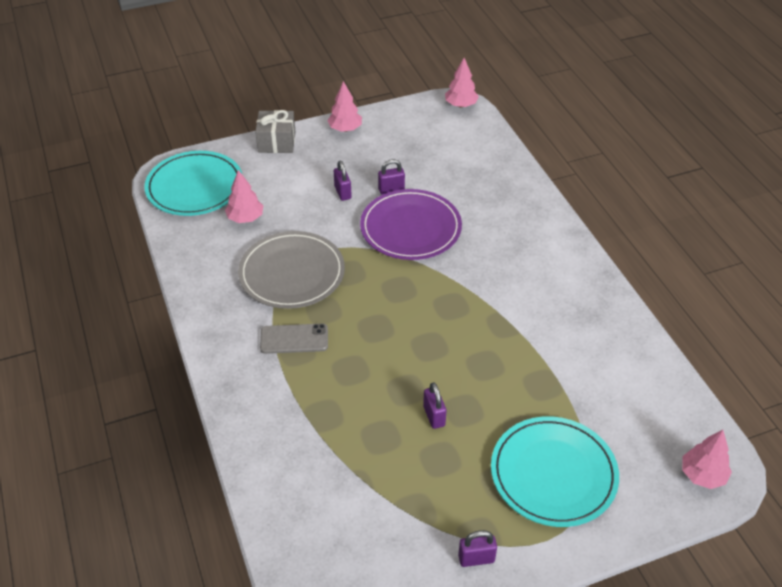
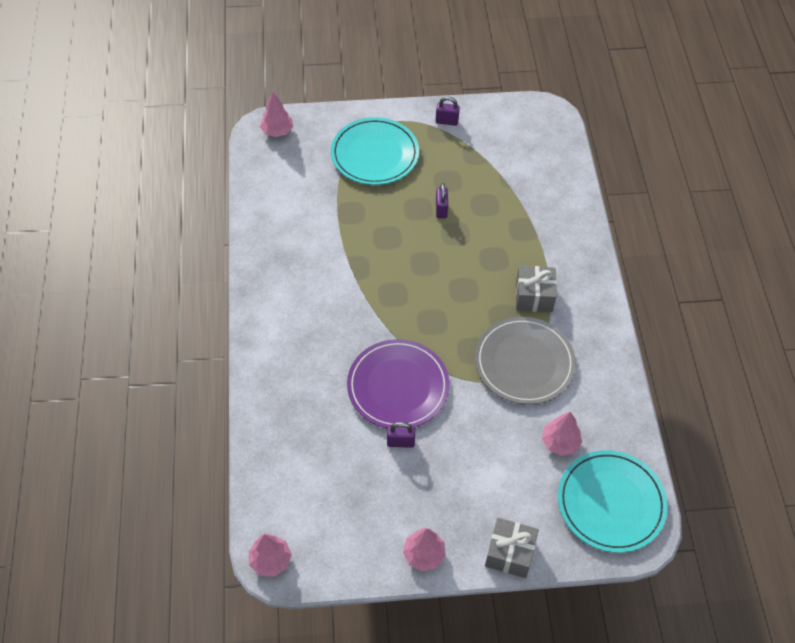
camera: 165 degrees left, 10 degrees up
(294, 339) = (534, 296): grey phone -> grey gift
(342, 192) = (452, 451): purple padlock -> none

